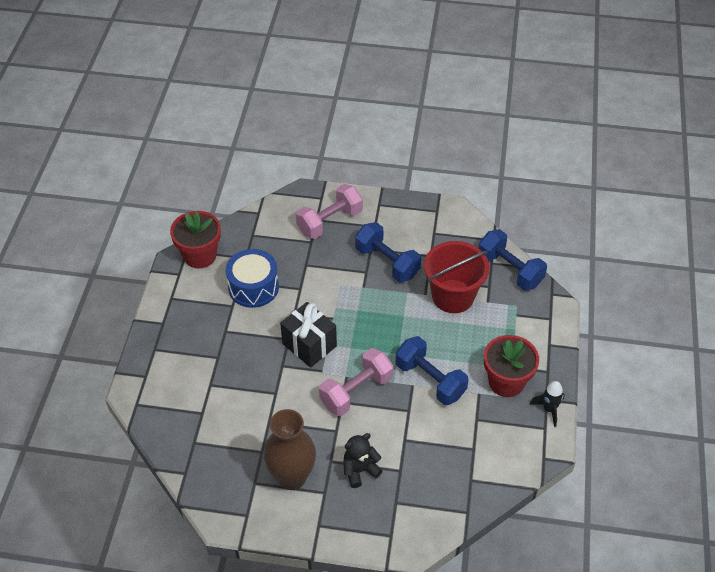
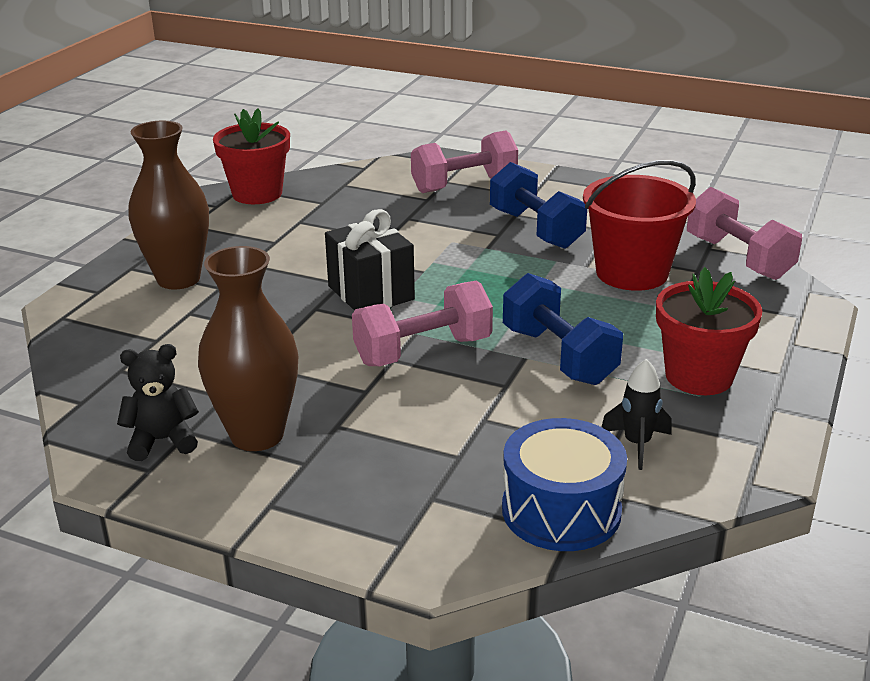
camera: 15 degrees right, 20 degrees down
(189, 354) = (178, 279): none -> brown vase
(253, 287) = (317, 229): blue drum -> blue drum (561, 510)
(360, 470) = (383, 445): black teddy bear -> black teddy bear (162, 440)
(510, 270) = (738, 258): blue dumbbell -> pink dumbbell
(549, 409) = (774, 420): black rocket -> black rocket (637, 444)

